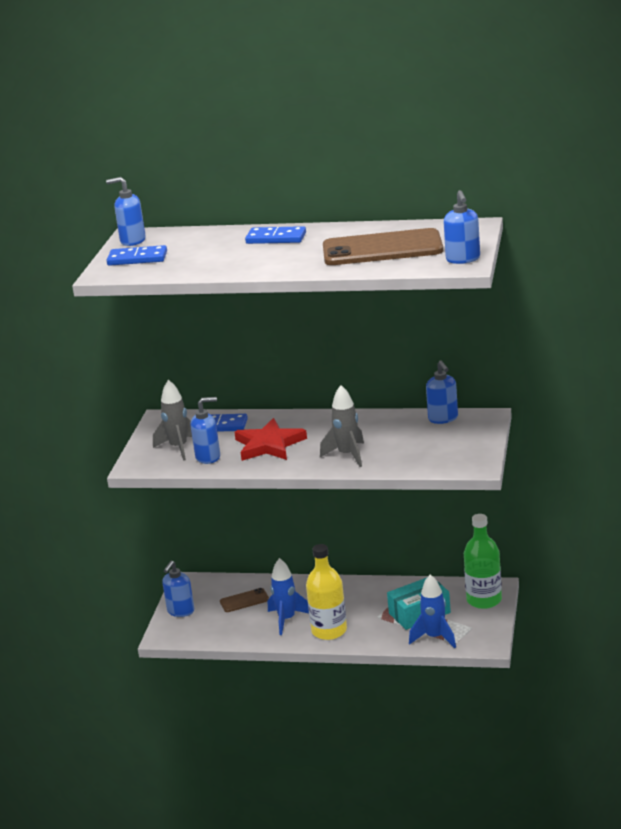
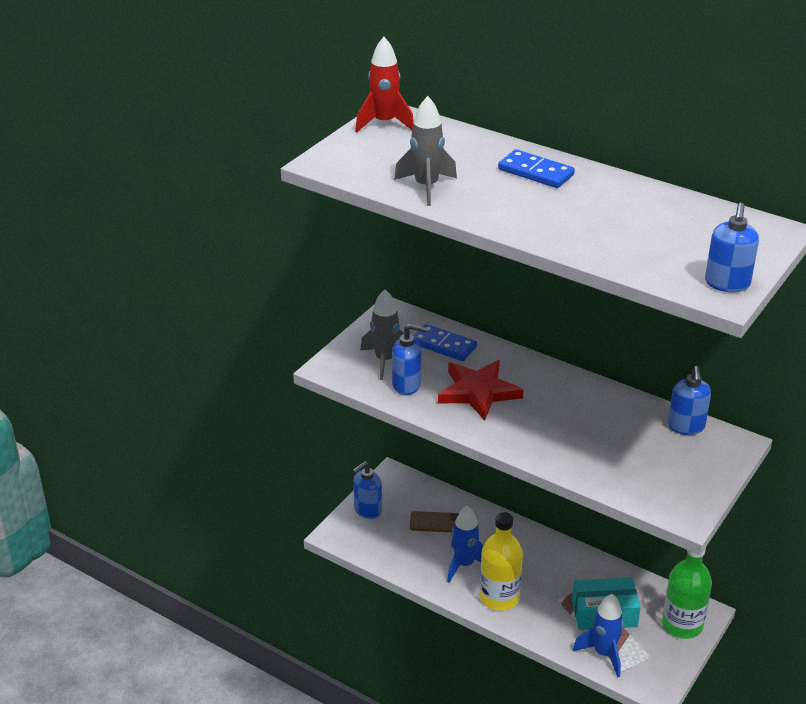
camera: 20 degrees right, 10 degrees up
(132, 241) = (384, 123): blue soap dispenser -> red rocket
(137, 259) = (371, 152): blue domino -> none
(347, 455) = (552, 440): grey rocket -> grey rocket (426, 187)
(382, 249) = (643, 231): brown phone -> none

